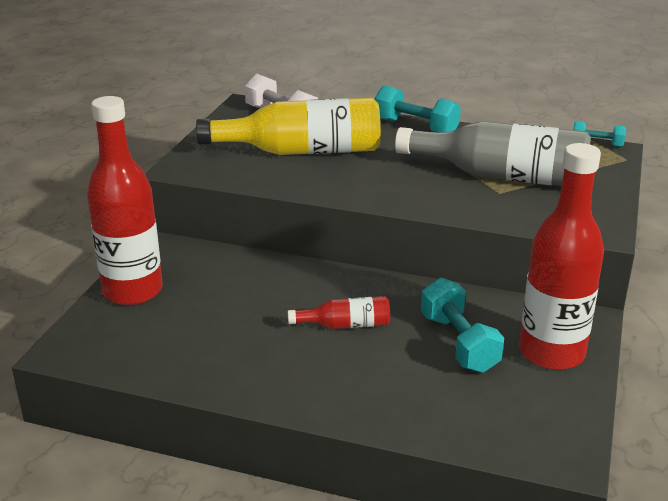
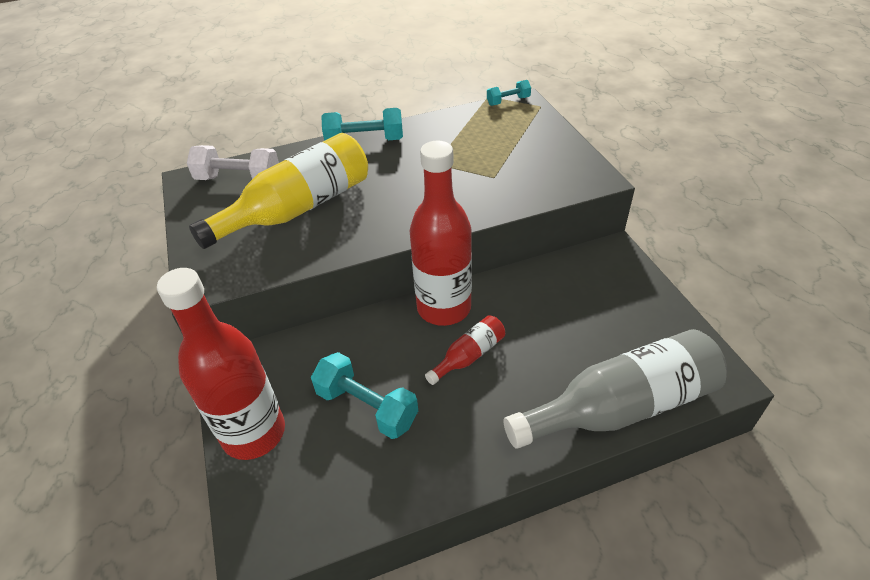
camera: 35 degrees left, 15 degrees up
(459, 343) = (561, 322): turquoise dumbbell -> turquoise dumbbell (367, 407)
(501, 176) = (478, 160): grey bottle -> grey bottle (620, 407)
(551, 353) = (624, 294): red bottle -> red bottle (444, 308)

